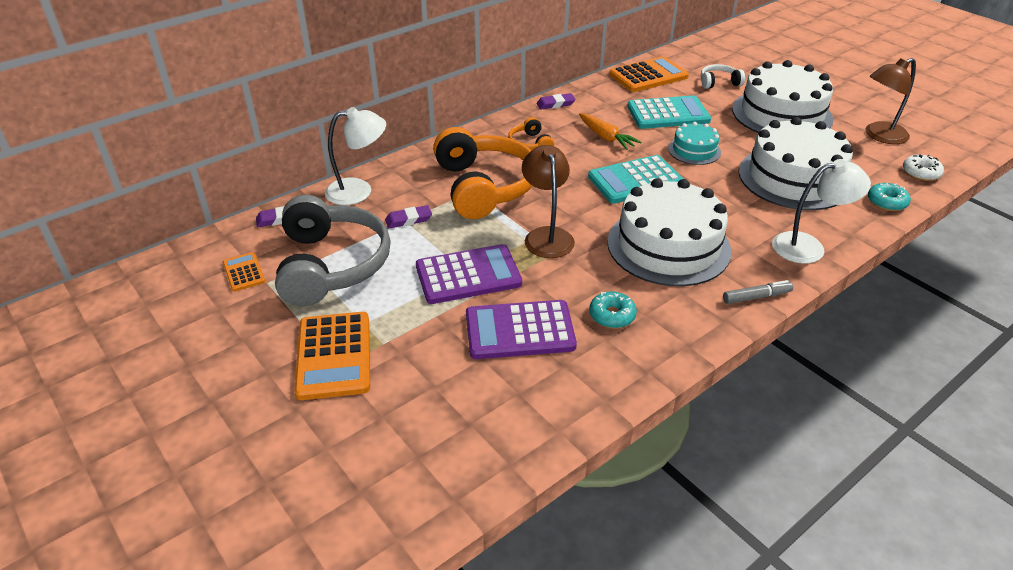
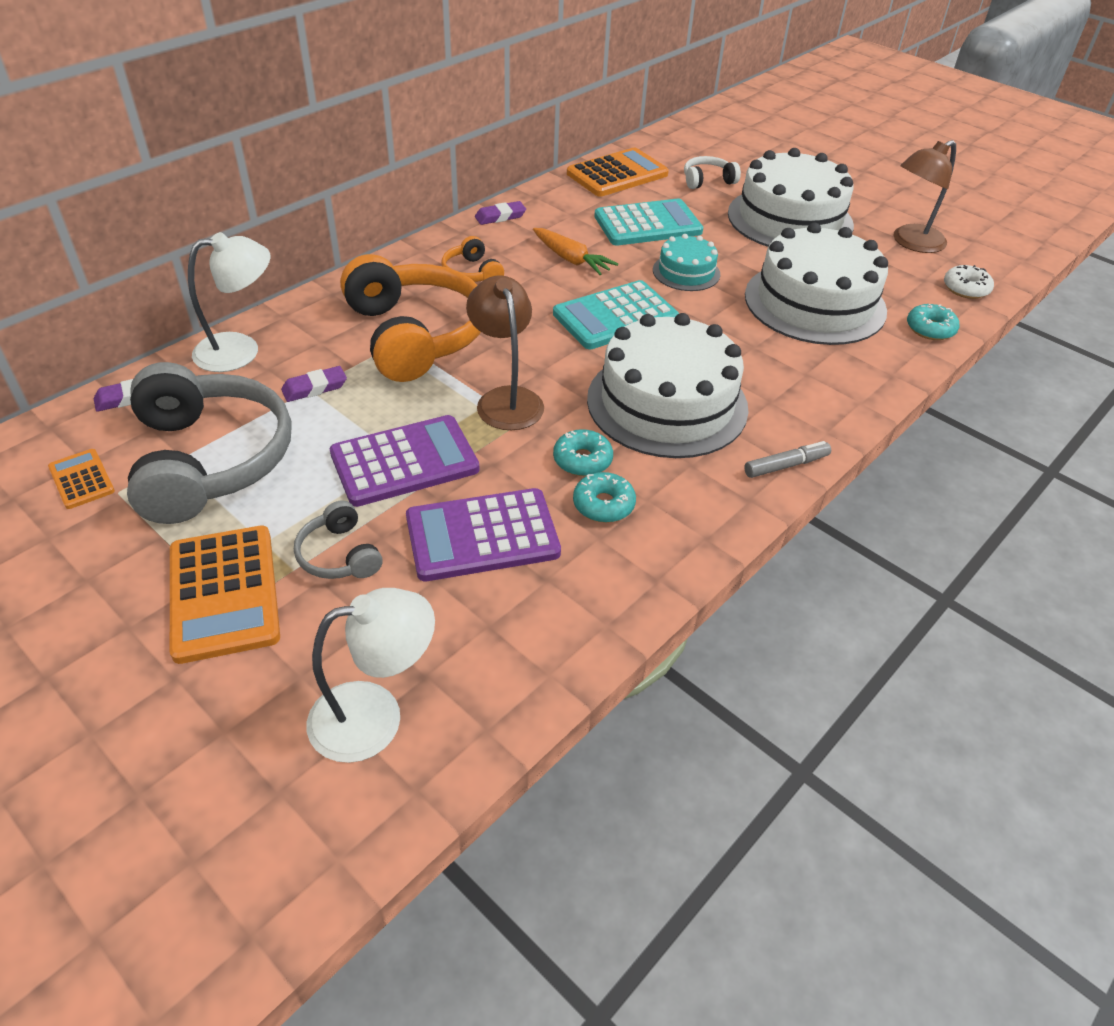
camera: 10 degrees left, 5 degrees up
(416, 336) = (339, 555): none -> grey headphones
(599, 283) = (582, 460): none -> turquoise donut
(808, 246) = (842, 393): white lamp -> white lamp (375, 716)

